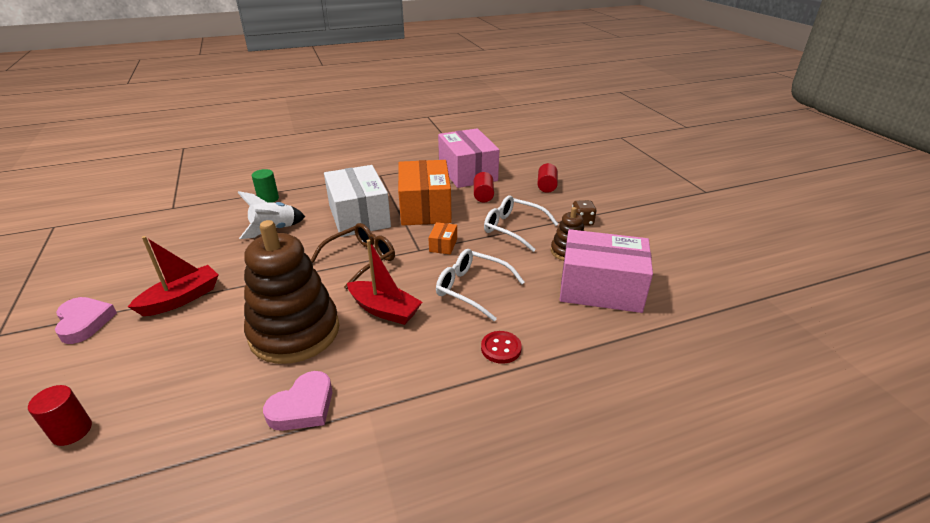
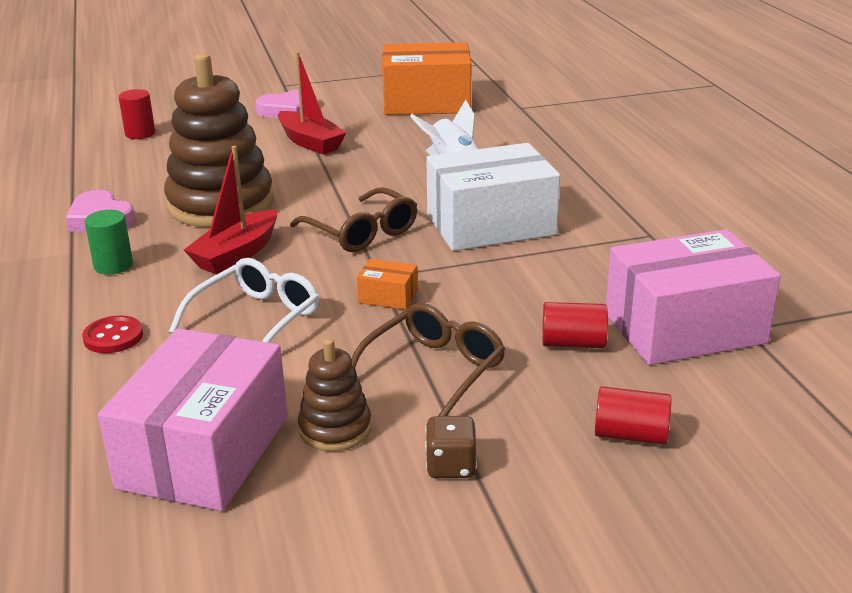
camera: 95 degrees right, 5 degrees down
(268, 199) = (548, 157): green cylinder -> green cylinder (113, 265)
(425, 208) = (518, 280): orange box -> orange box (426, 102)
(514, 228) = (433, 372): white glasses -> brown glasses

